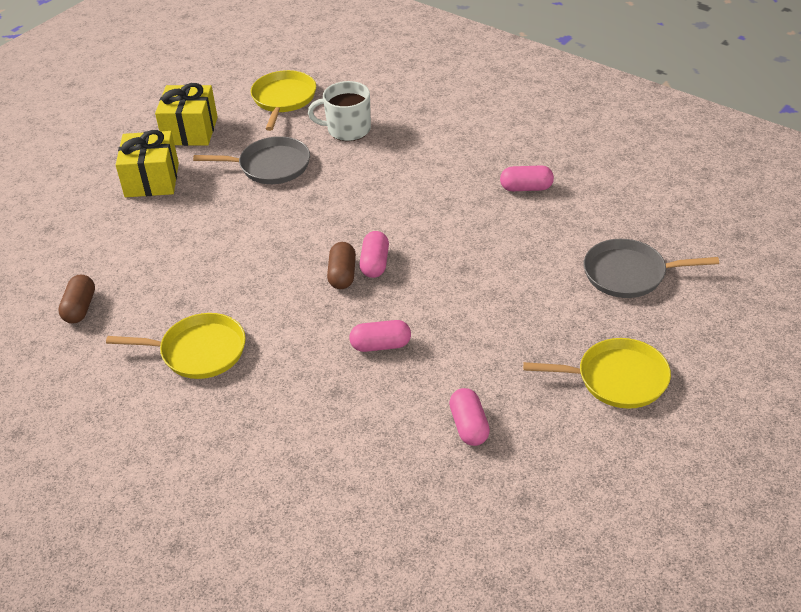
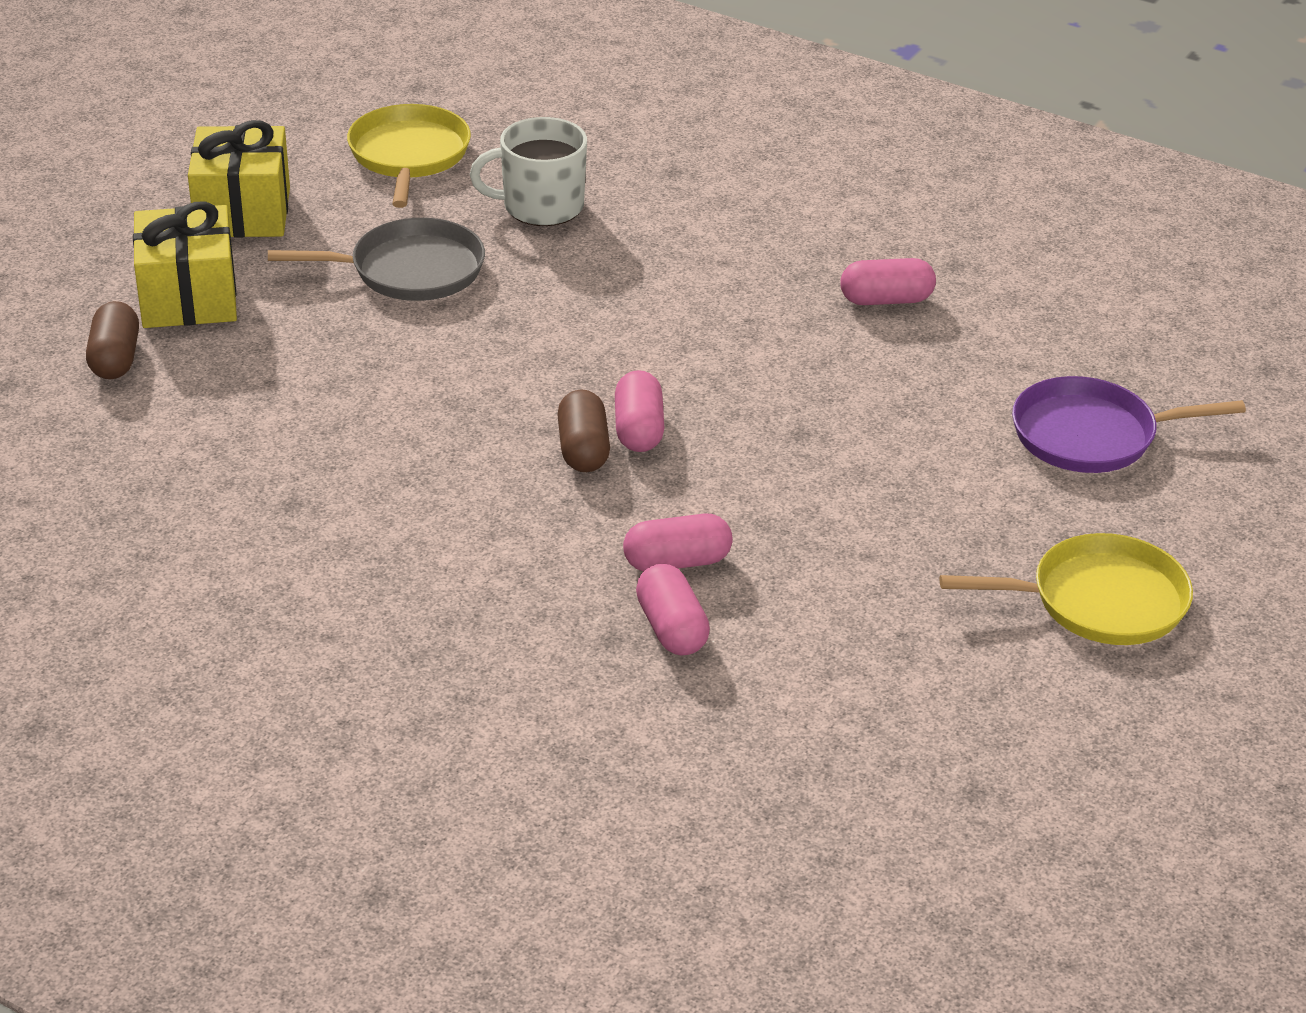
camera: 10 degrees left, 5 degrees down
(80, 308) = (104, 518): brown capsule -> brown capsule (115, 358)
(199, 351) = (346, 582): yellow pan -> none
(469, 426) = (859, 684): pink capsule -> pink capsule (672, 628)
(629, 274) = (1091, 435): grey pan -> purple pan

